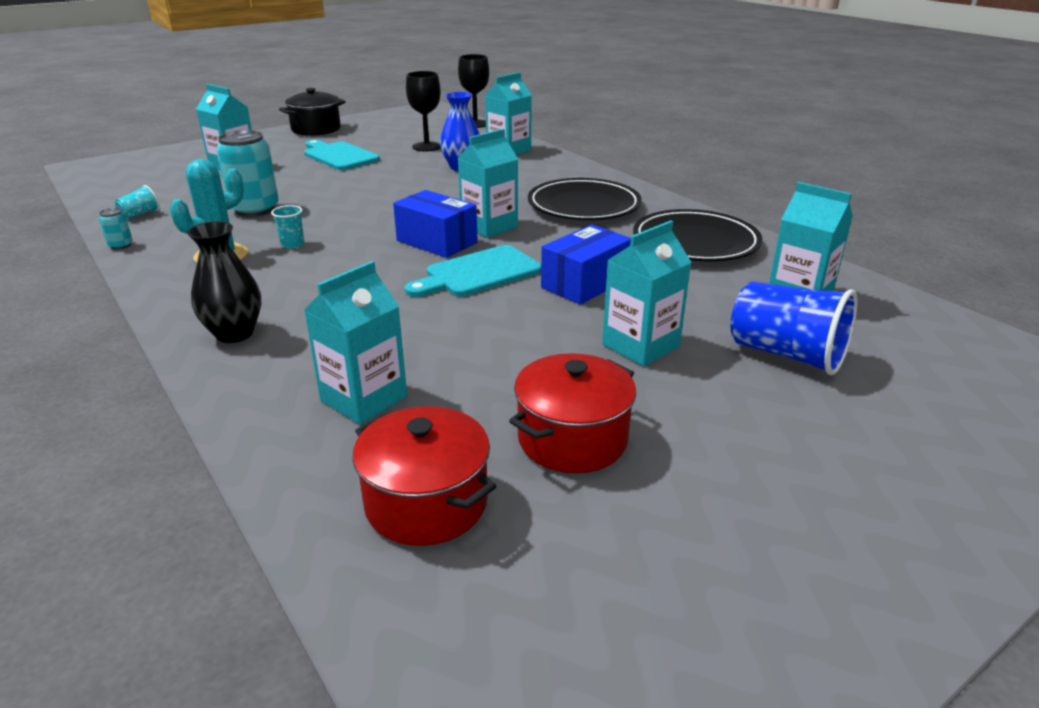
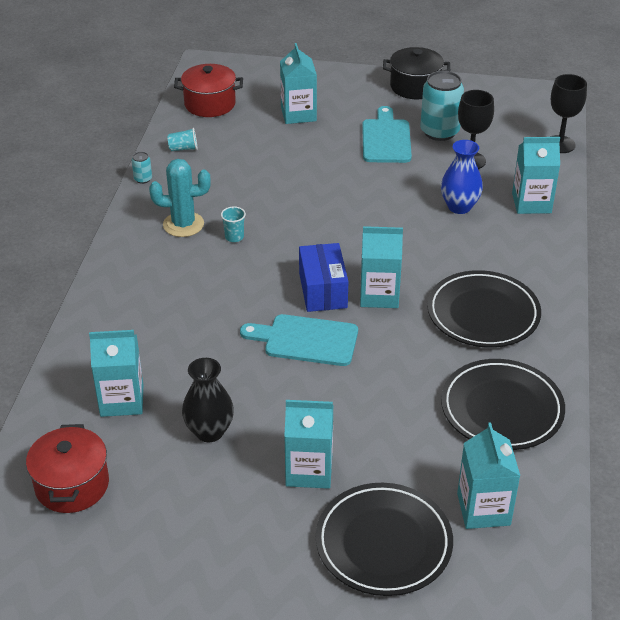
camera: 45 degrees right, 10 degrees up
(234, 333) = (118, 305): black vase -> black vase (209, 431)
(255, 209) = (254, 181): turquoise can -> turquoise can (439, 132)
(572, 439) = (178, 502): red pot -> red pot (210, 104)
(585, 283) = (358, 395): blue box -> none
(786, 354) = (383, 543): blue cup -> black plate

